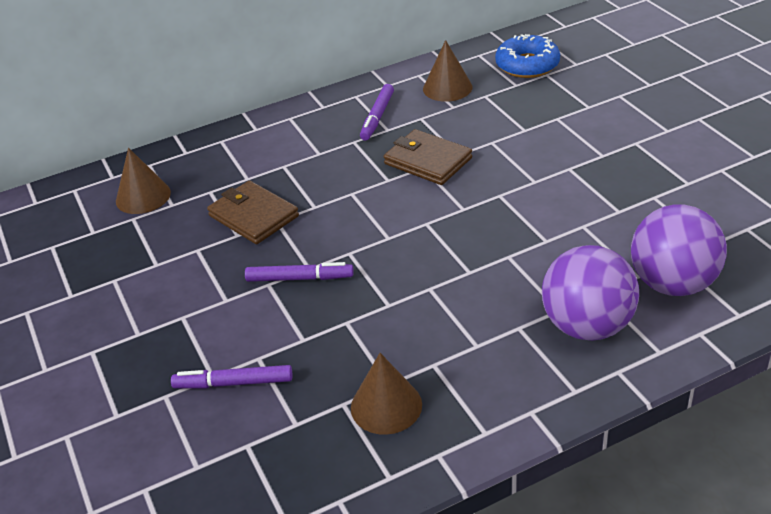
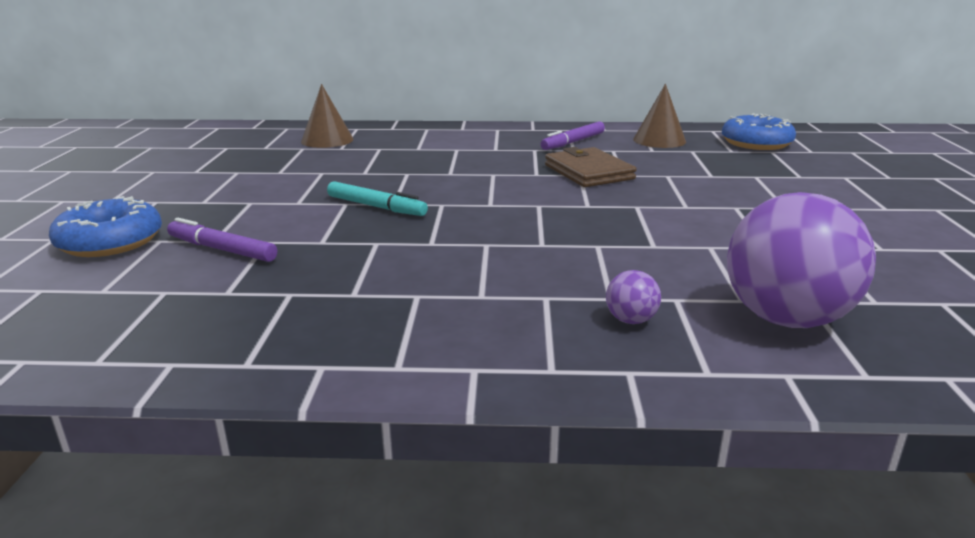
camera: 25 degrees right, 15 degrees down
(124, 416) = (110, 241): none -> blue donut
(253, 216) = (392, 167): brown wallet -> none
(299, 278) = (376, 207): purple marker -> turquoise marker
(386, 406) = (326, 308): brown cone -> none
(587, 326) = (631, 320): purple ball -> purple ball, size x0.41

